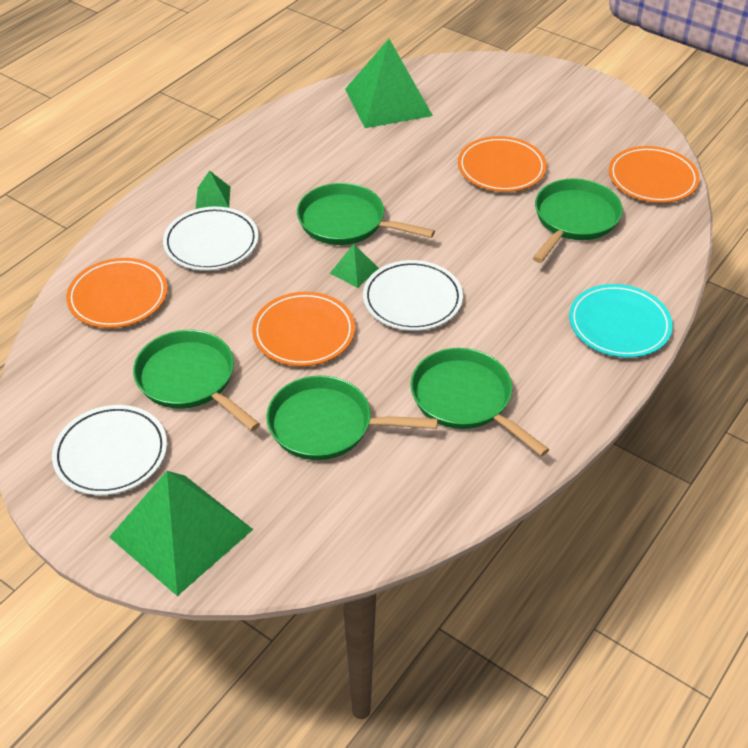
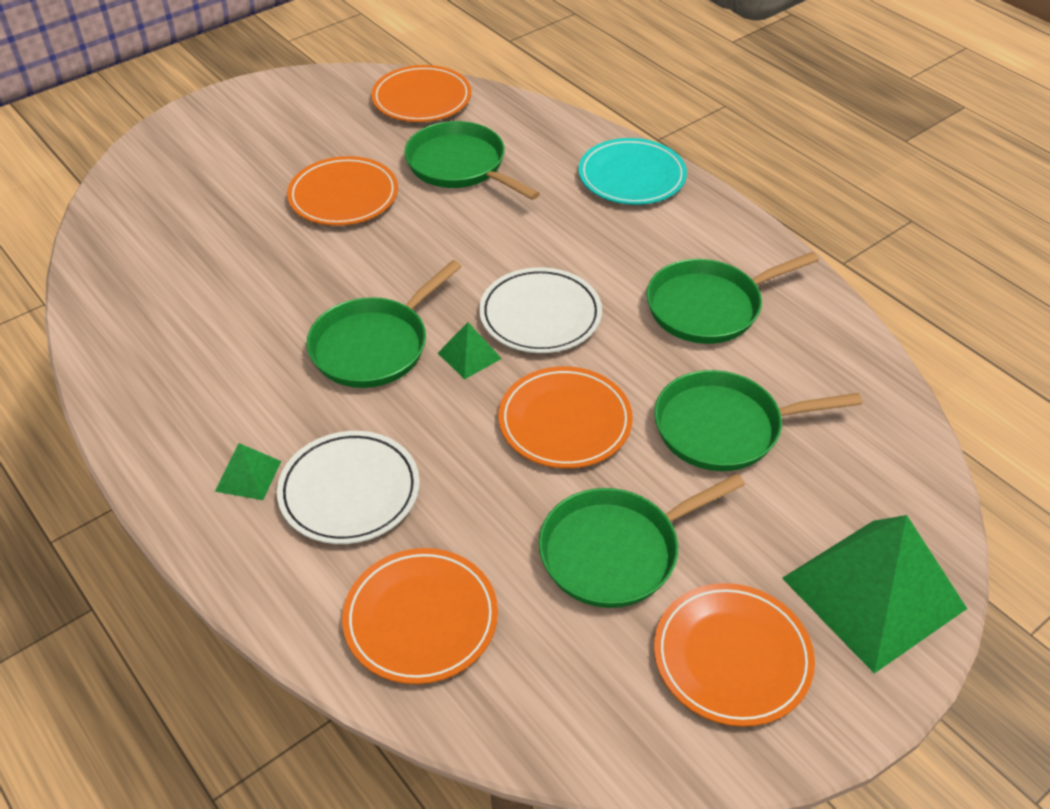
camera: 75 degrees left, 0 degrees up
(111, 453) = (732, 657): white plate -> orange plate
(326, 425) = (724, 428): green pan -> green pan turned 60 degrees clockwise
(388, 102) = (148, 260): green pyramid -> none

